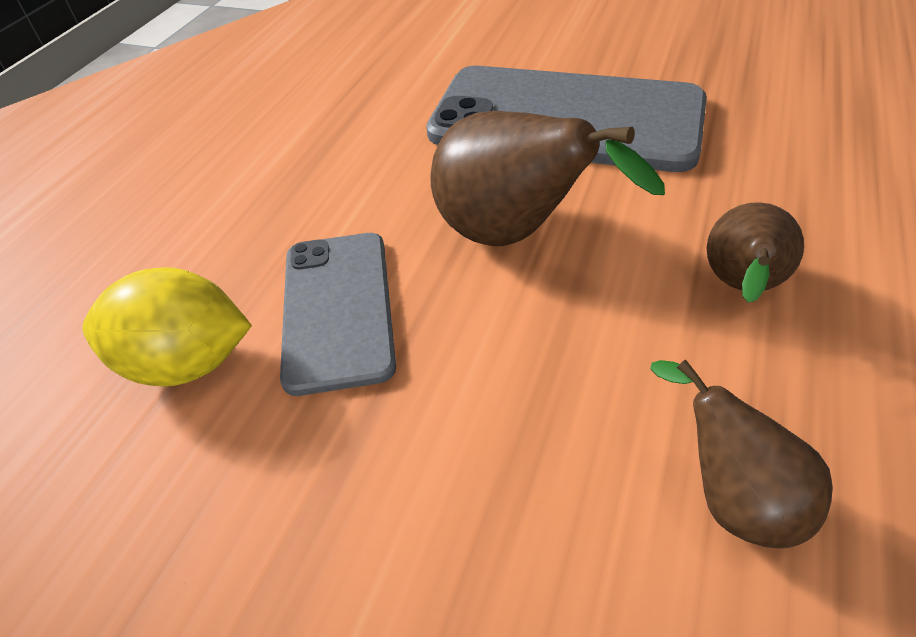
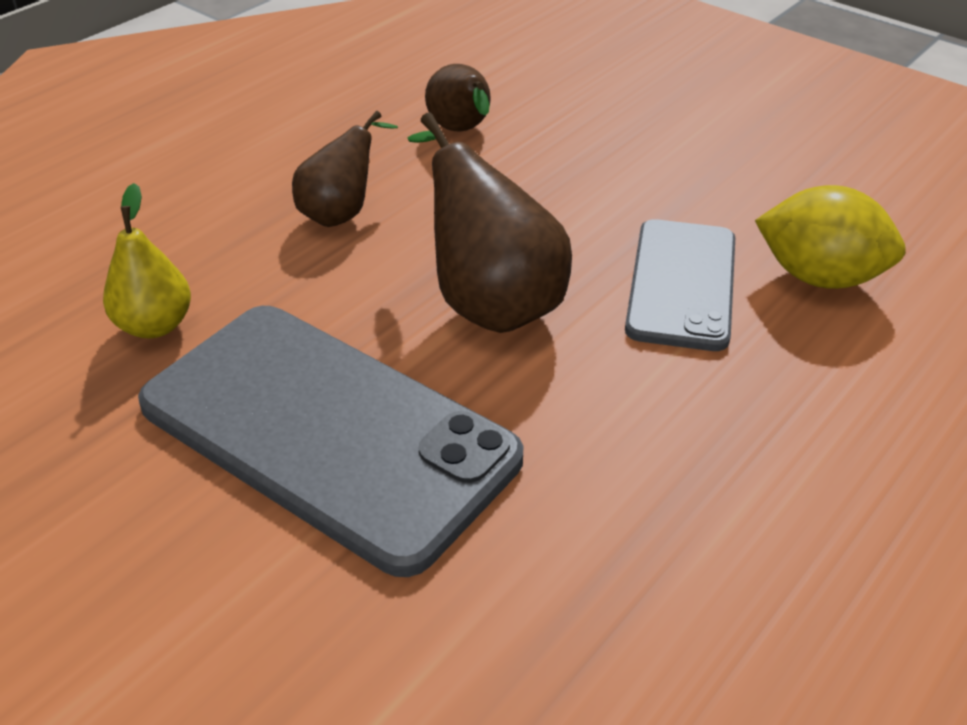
camera: 165 degrees left, 5 degrees down
(763, 141) = (155, 325): none -> yellow pear

